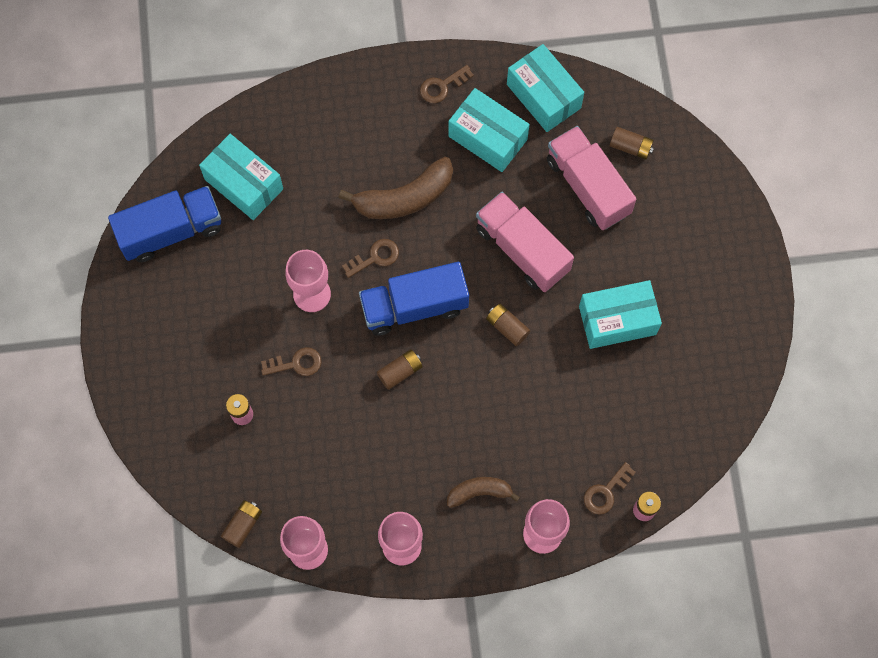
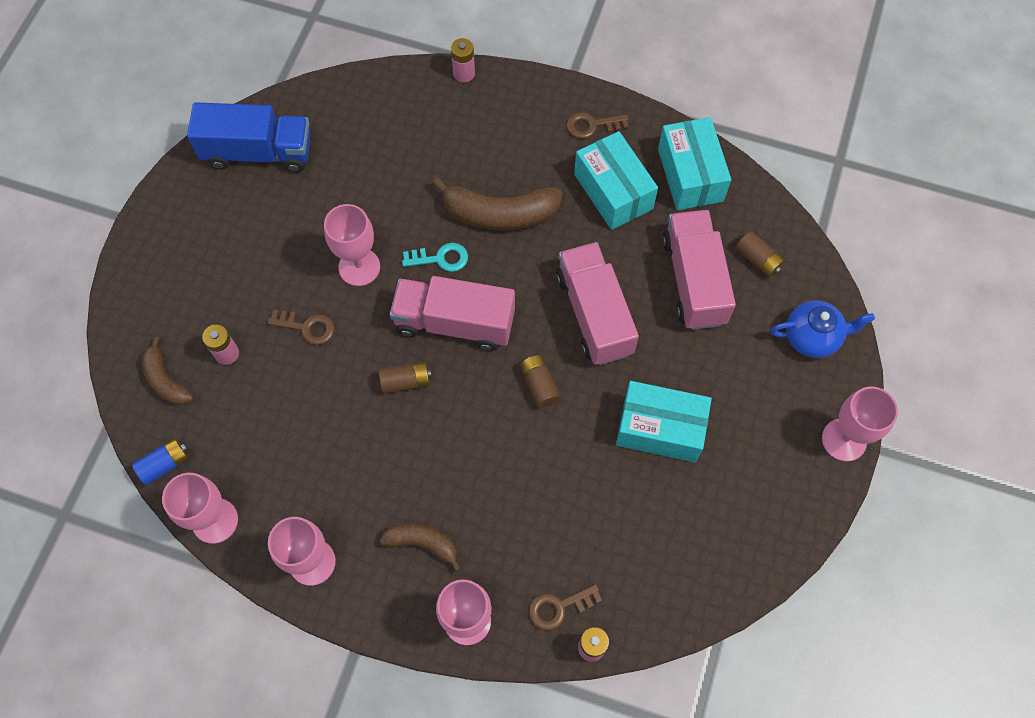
camera: 25 degrees right, 5 degrees down
(204, 458) = (166, 380): none -> brown banana
(243, 525) = (165, 464): brown battery -> blue battery
(244, 184) = (351, 137): turquoise box -> none
(310, 84) = (464, 73): none -> pink battery
(375, 257) = (440, 258): brown key -> turquoise key
(414, 306) = (454, 323): blue truck -> pink truck
(701, 193) = (812, 337): none -> blue teapot
(760, 266) = (844, 440): none -> pink goblet

